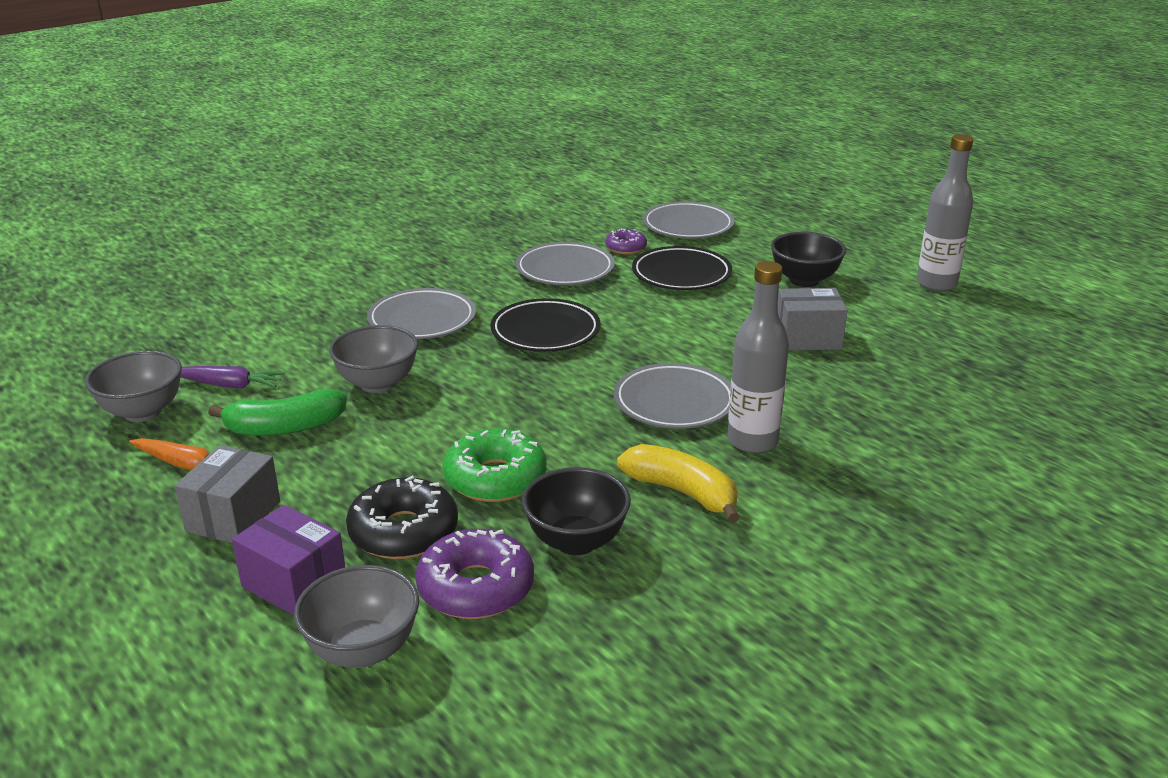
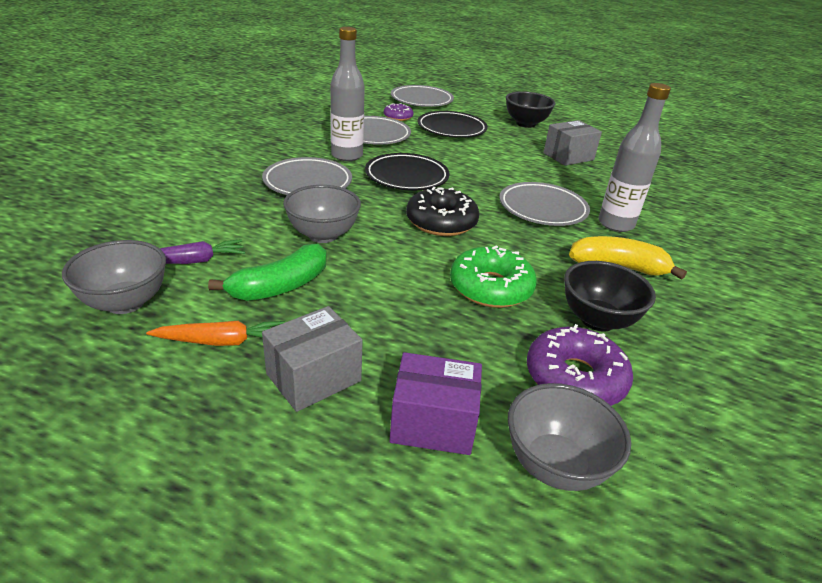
camera: 30 degrees left, 5 degrees up
(233, 516) = (313, 377): grey box -> grey box turned 60 degrees clockwise
(403, 532) = (472, 349): black donut -> black donut (441, 222)
(936, 284) = (594, 117): grey bottle -> grey bottle (347, 156)

